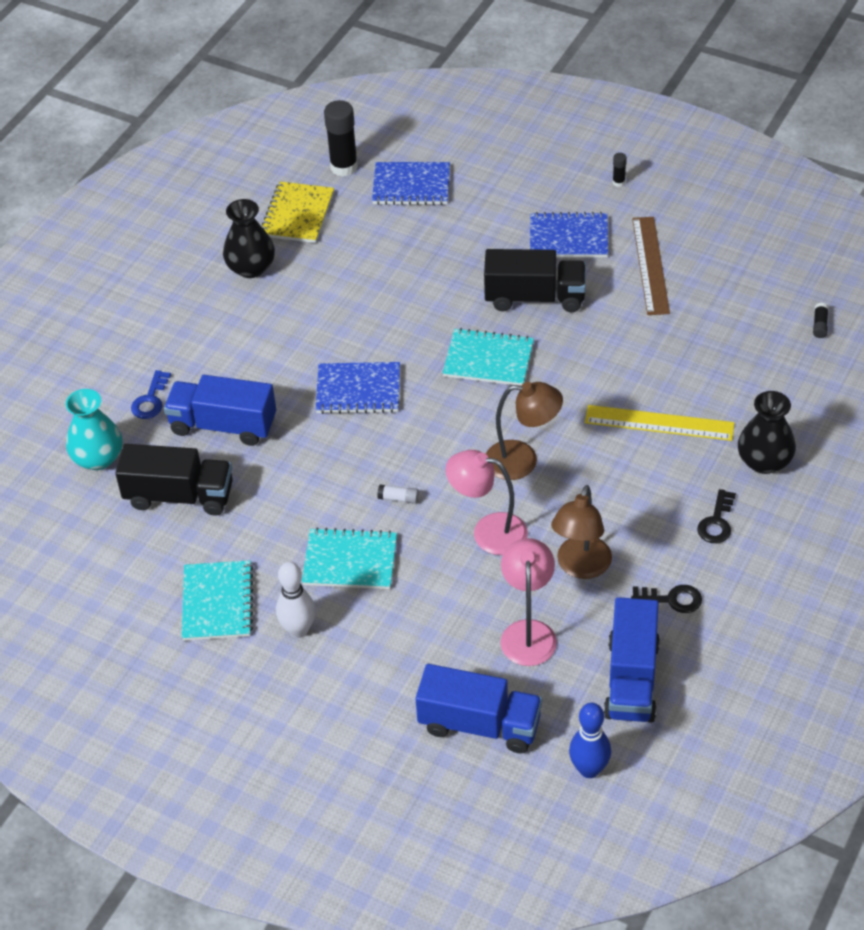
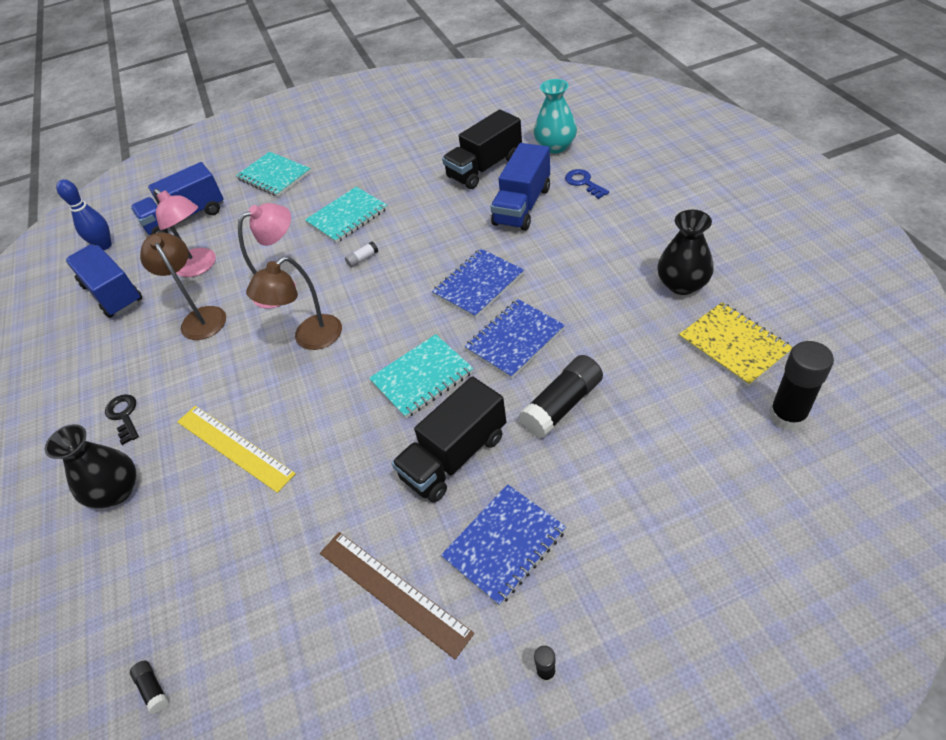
camera: 135 degrees right, 0 degrees up
(217, 602) = (390, 156): turquoise notebook -> turquoise notebook (274, 176)
(223, 425) = (522, 206): blue truck -> blue truck turned 150 degrees clockwise
(298, 630) = (332, 178): white bowling pin -> none
(411, 186) = (709, 455): blue notebook -> blue notebook (514, 339)
(437, 270) = (562, 405): none -> black glue stick
(659, 423) = (234, 447): yellow ruler -> yellow ruler turned 75 degrees clockwise
(672, 599) = (120, 347): black key -> none

